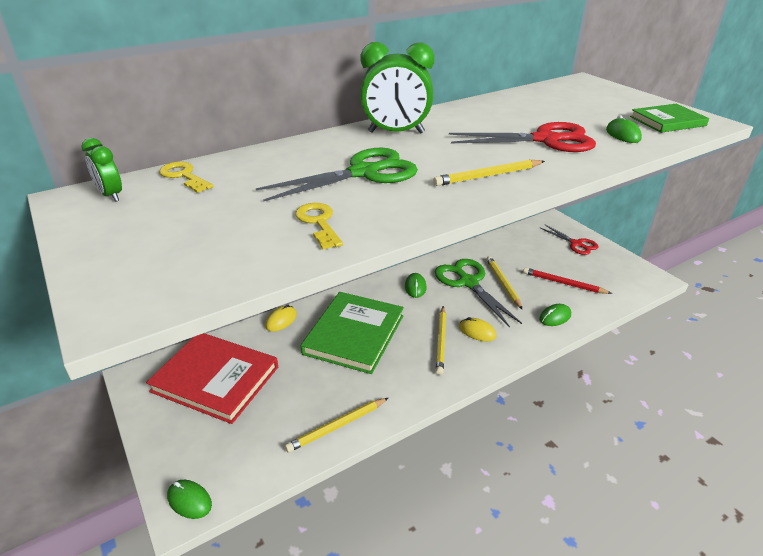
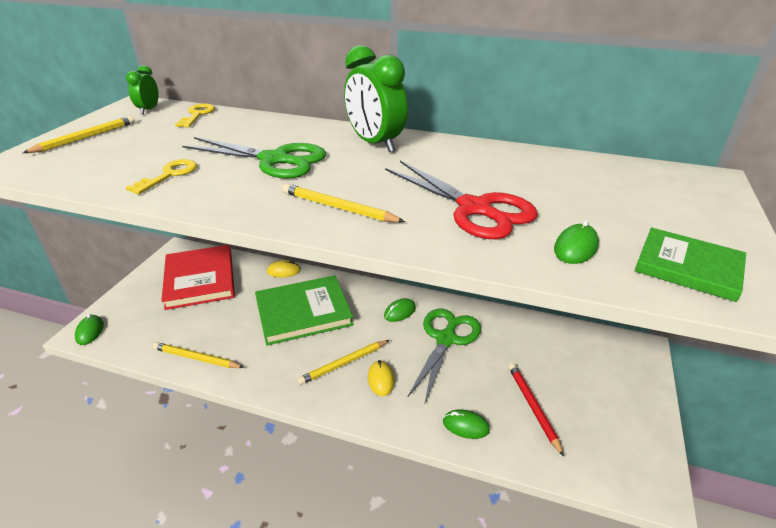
camera: 50 degrees right, 0 degrees up
(503, 283) = (474, 362): yellow pencil -> yellow pencil (86, 138)
(576, 244) = (623, 386): red scissors -> none

